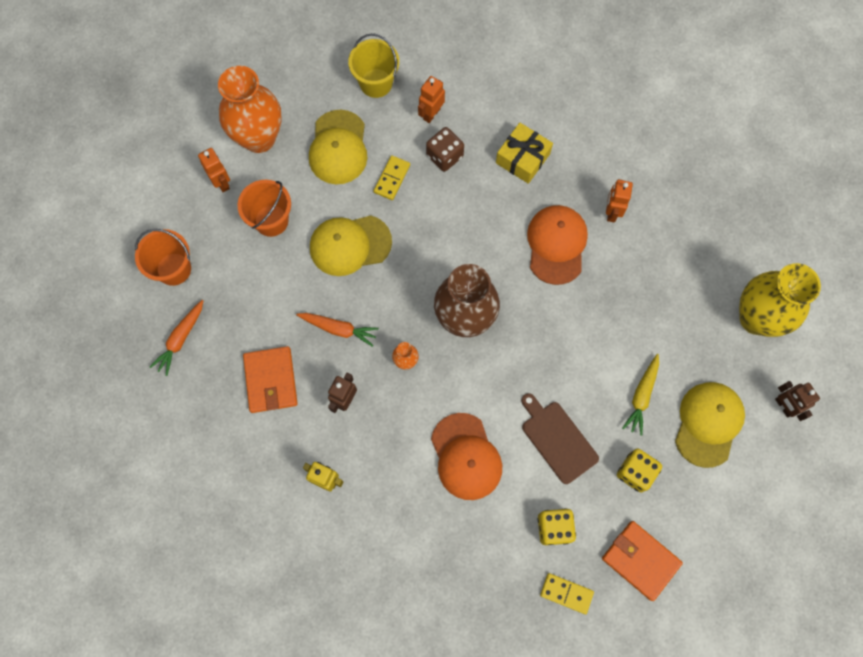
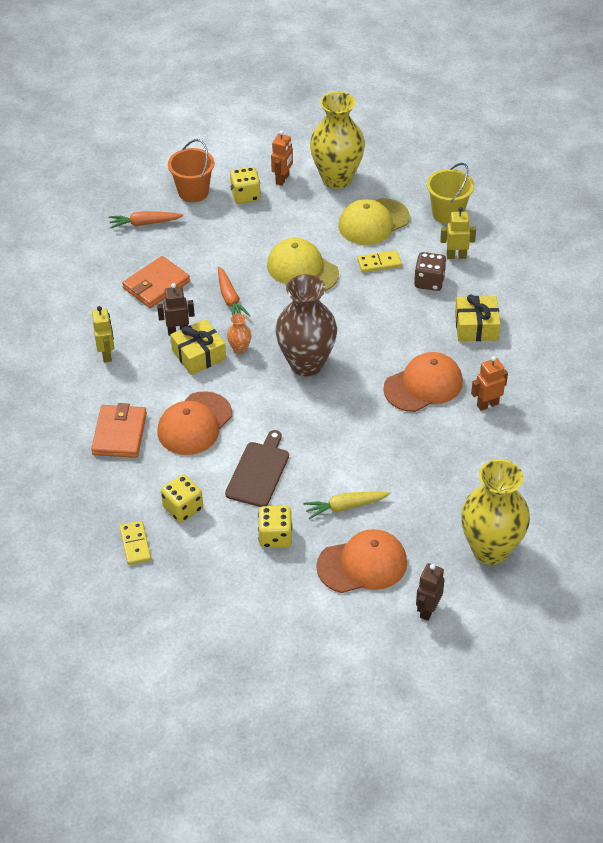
camera: 55 degrees right, 25 degrees down
(217, 228) = (245, 195): none -> yellow dice
(259, 138) = (337, 178): orange vase -> yellow vase
(271, 220) = (279, 219): orange bucket -> none
(387, 400) = (199, 355): none -> yellow gift
(431, 114) = (456, 256): orange robot -> yellow robot
(640, 560) = (202, 579): orange wallet -> orange wallet (119, 434)
(708, 424) = (362, 564): yellow cap -> orange cap

